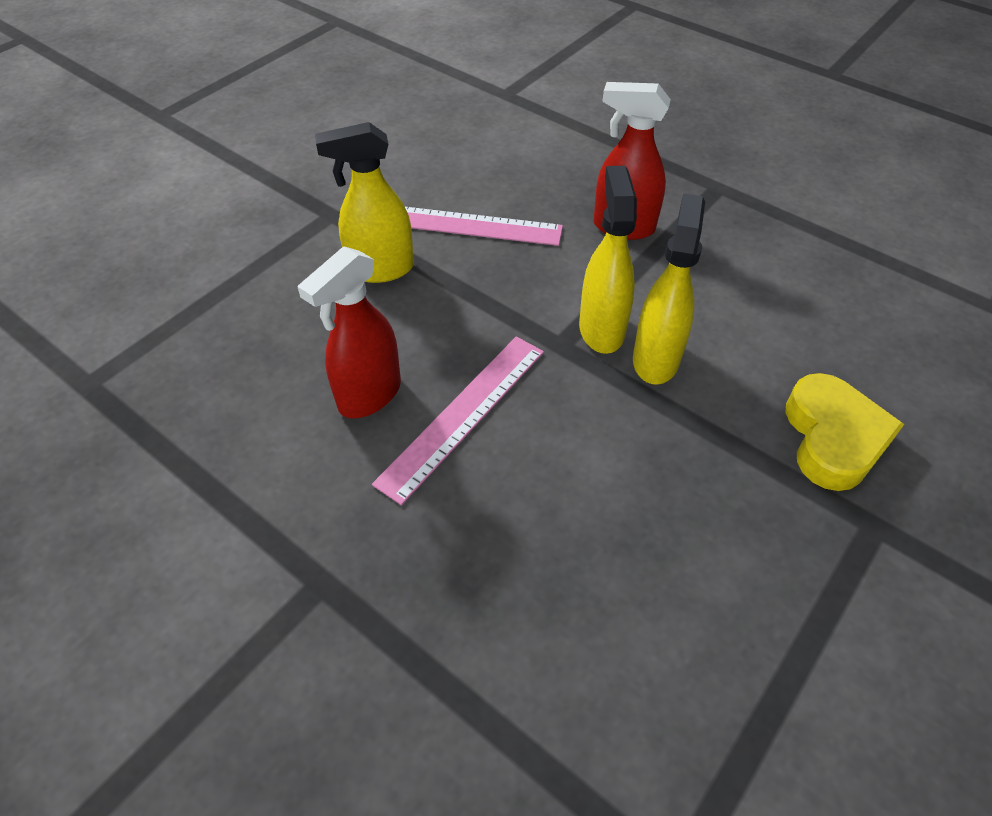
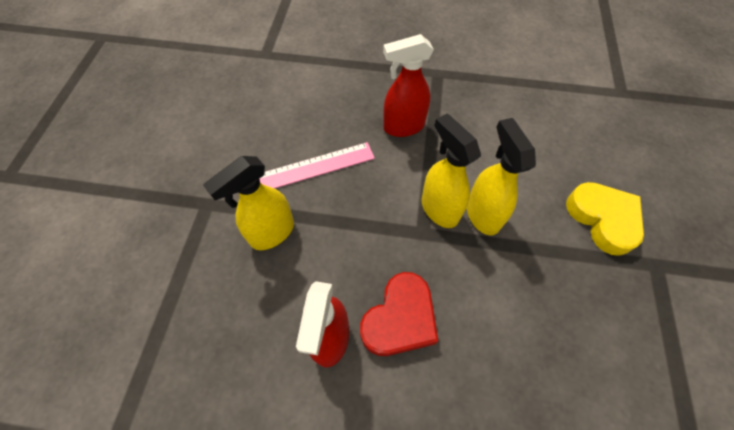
camera: 30 degrees left, 10 degrees up
(463, 414) = (399, 319): pink ruler -> red heart

